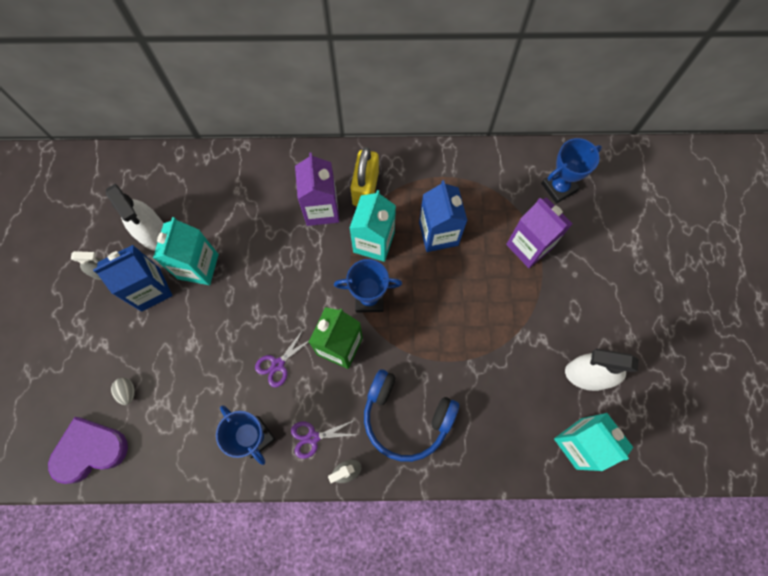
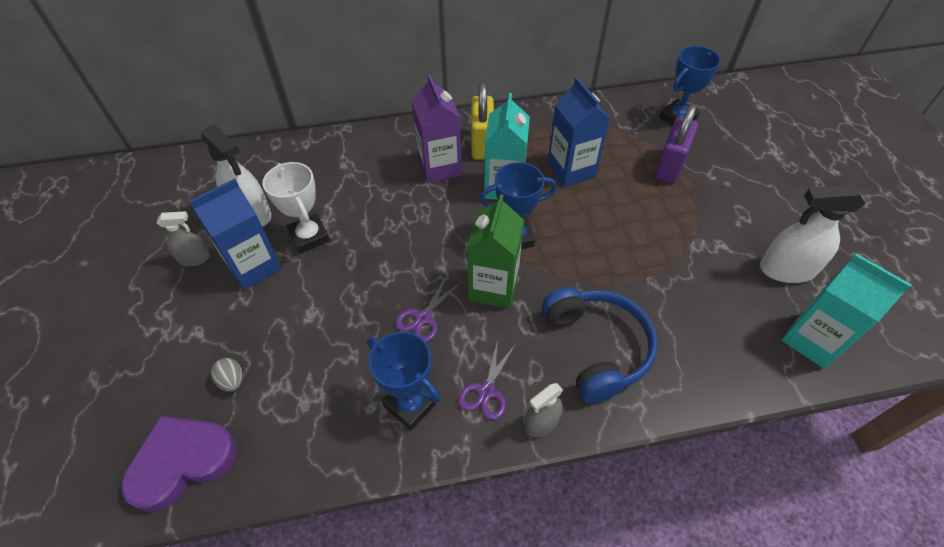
camera: 10 degrees left, 20 degrees down
(198, 266) = (309, 236): turquoise carton -> white trophy
(313, 437) = (486, 391): purple scissors -> purple scissors turned 45 degrees counterclockwise
(406, 417) = (596, 348): blue headphones -> blue headphones turned 120 degrees counterclockwise
(529, 246) = (669, 167): purple carton -> purple padlock

